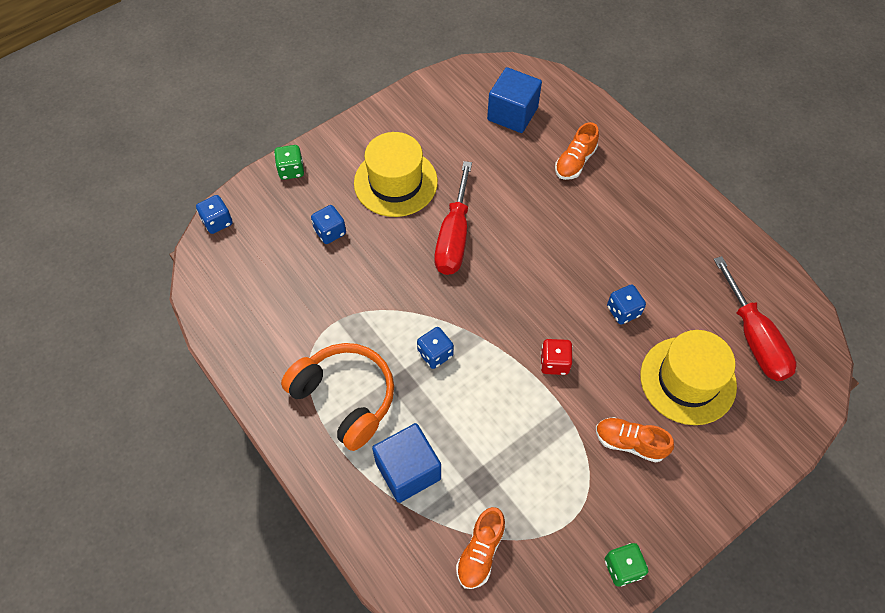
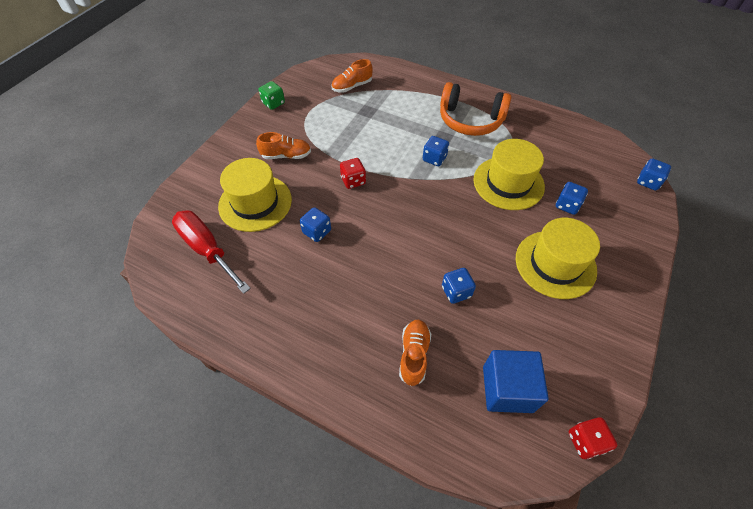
camera: 155 degrees right, 5 degrees down
(291, 170) = (643, 240): green dice -> none
(371, 283) = (508, 183): none -> yellow hat
(408, 471) = (410, 103): blue cube -> none
(454, 237) = (475, 237): red screwdriver -> none
(478, 68) = (585, 441): none -> red dice
(480, 552) = (352, 86): orange shoe -> orange shoe turned 120 degrees counterclockwise
(507, 195) = (456, 292): none -> blue dice

